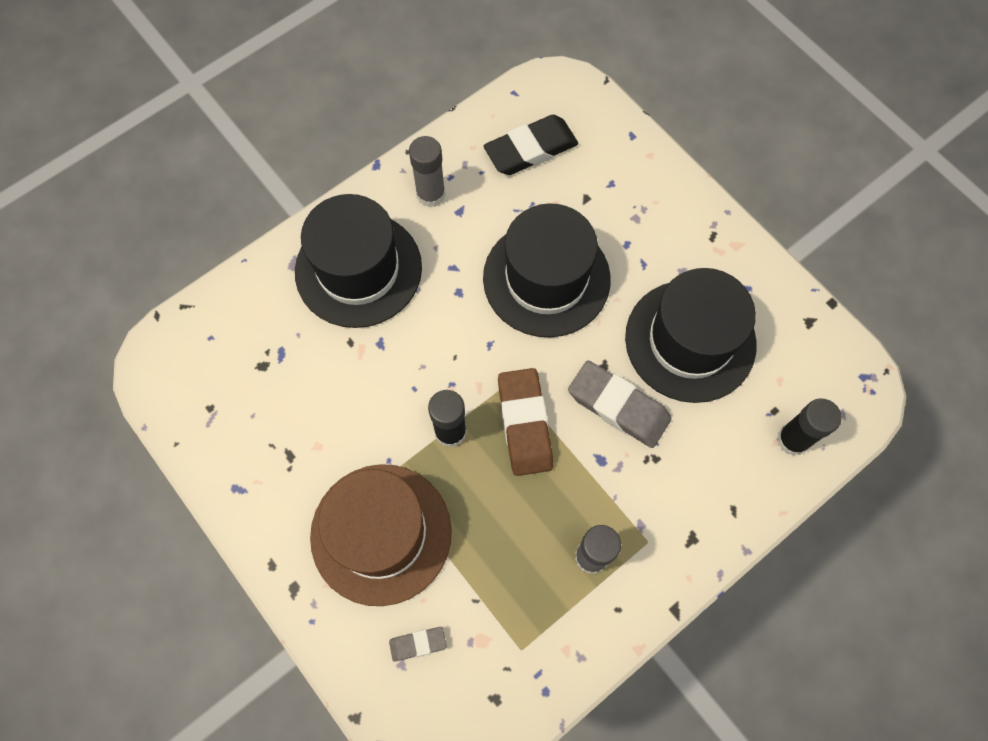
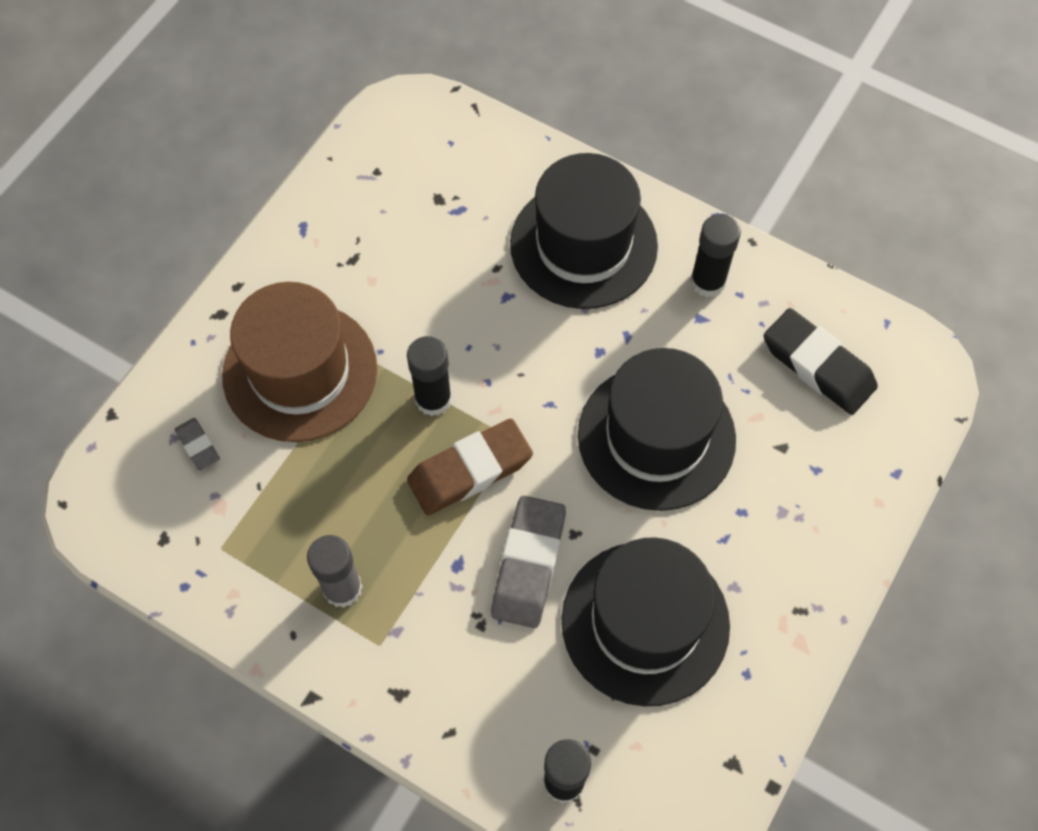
camera: 70 degrees right, 5 degrees down
(430, 194) = (707, 282): grey glue stick -> black glue stick

